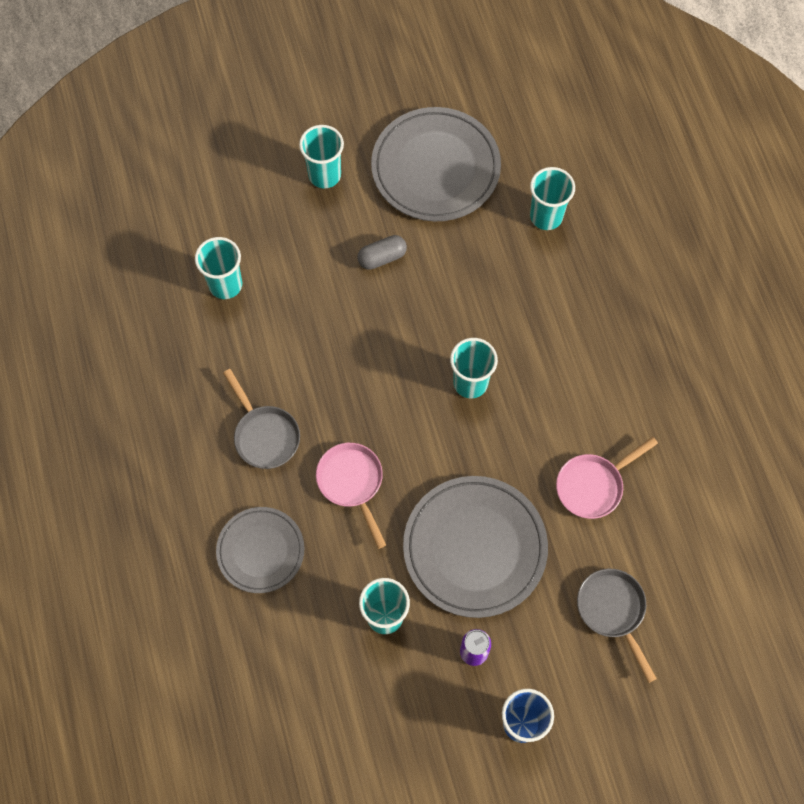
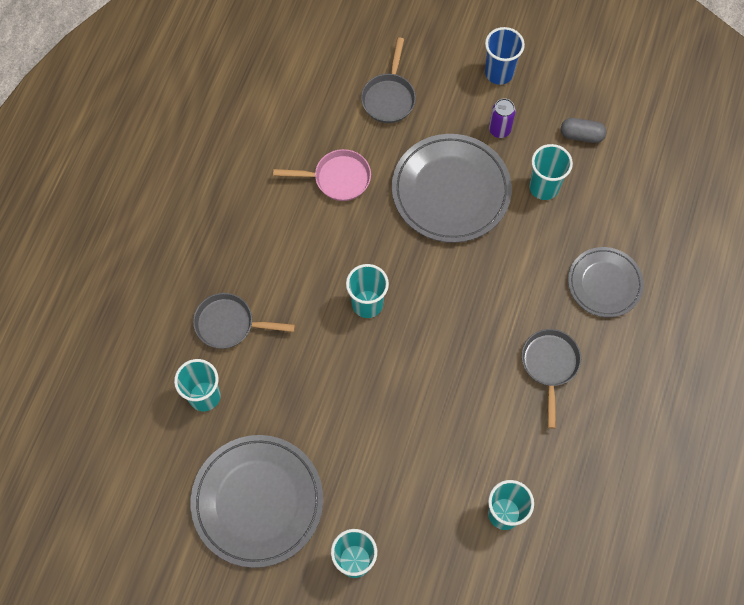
camera: 145 degrees left, 0 degrees up
(352, 483) = (507, 288): pink pan -> none
(382, 257) = (360, 450): grey capsule -> grey capsule (581, 135)
(576, 286) = (229, 324): none -> grey pan

